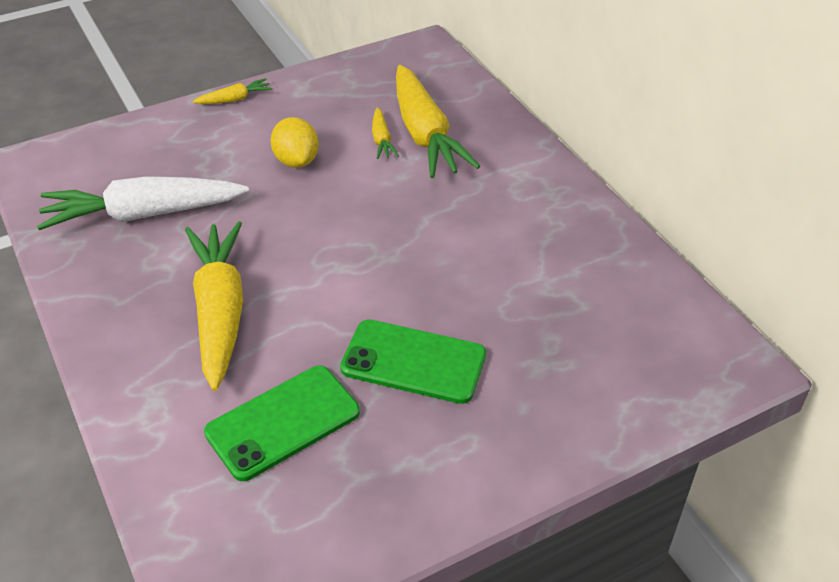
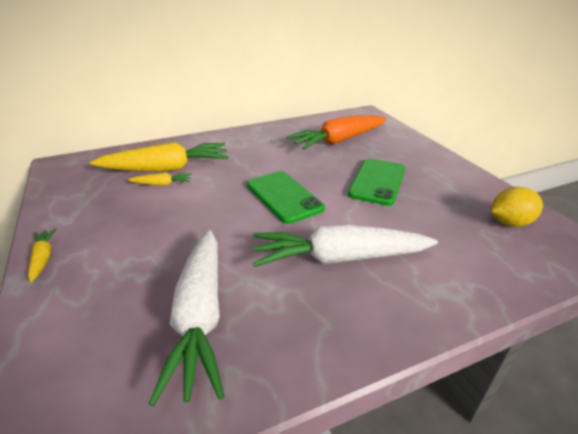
camera: 85 degrees left, 10 degrees down
(220, 311) = (338, 258): yellow carrot -> white carrot
(283, 422) = (438, 227): green phone -> green phone (284, 196)
(296, 161) = (165, 221): yellow lemon -> yellow lemon (509, 222)
(566, 315) = (338, 141): none -> orange carrot

